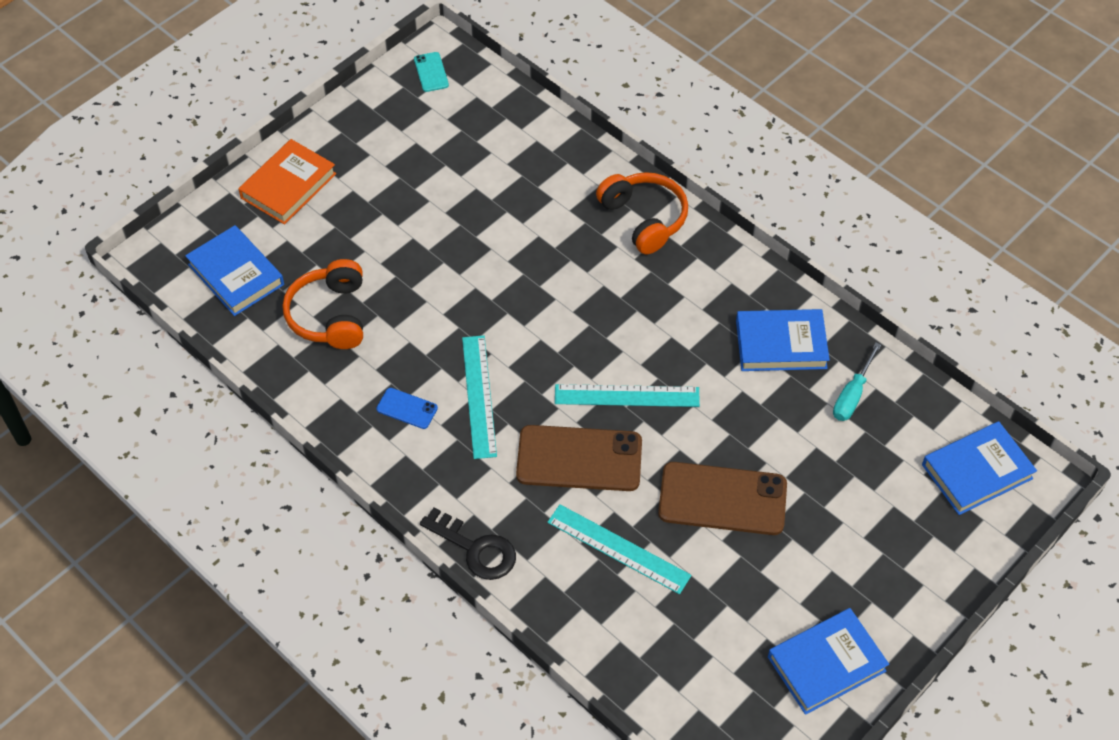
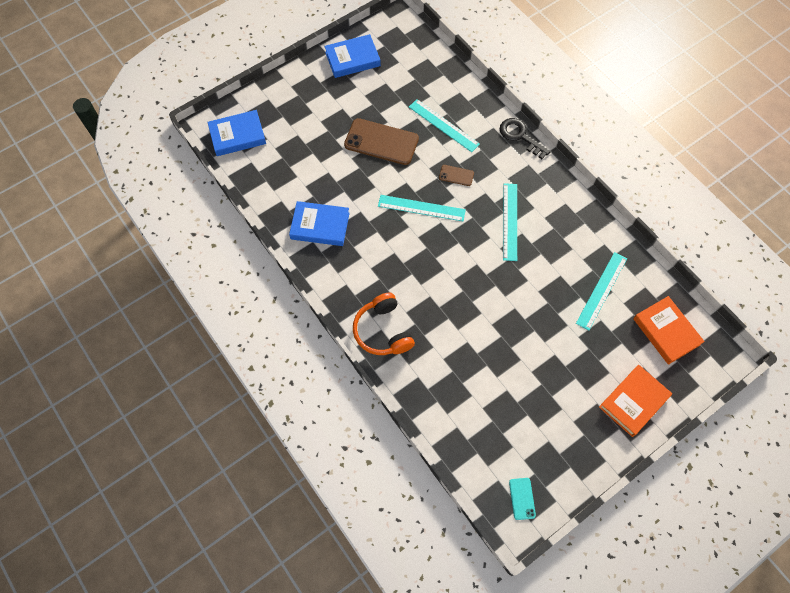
camera: 170 degrees left, 10 degrees up
(236, 274) = (666, 331): blue book -> orange book
(330, 315) = (601, 290): orange headphones -> turquoise ruler
(407, 408) = (554, 220): blue phone -> none
(579, 459) = (456, 175): brown phone -> brown phone, size x0.47
(852, 395) = (289, 188): turquoise screwdriver -> none

